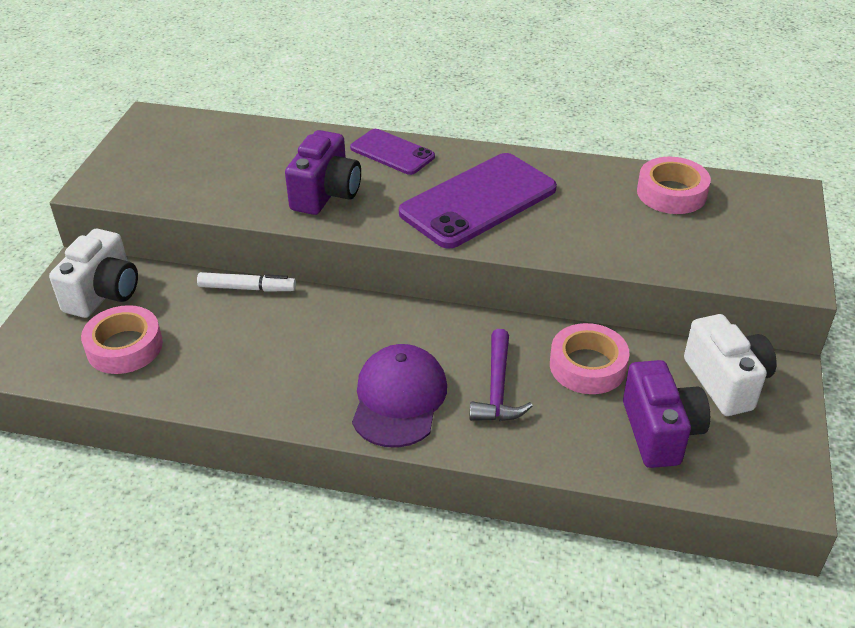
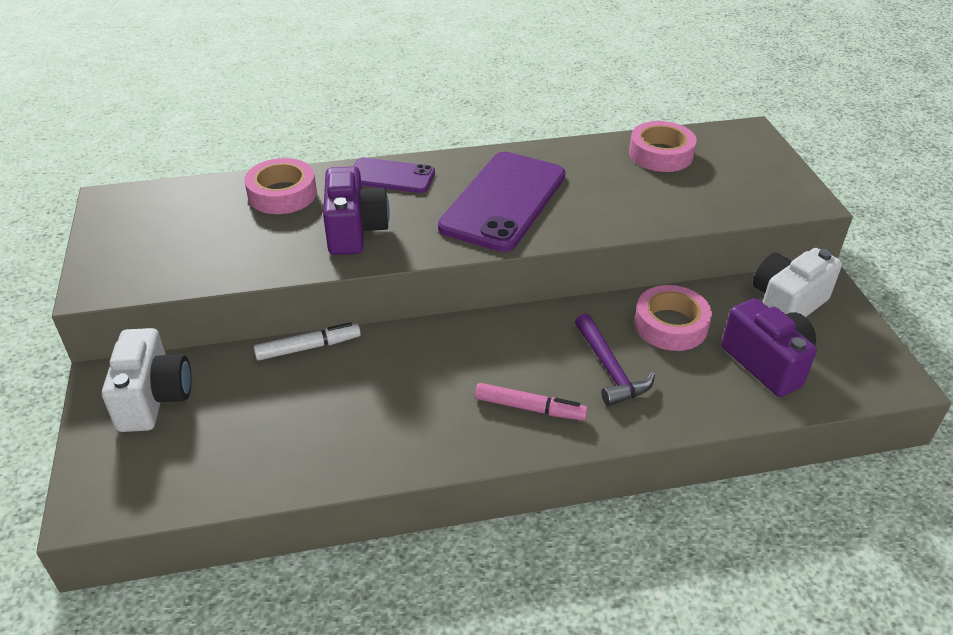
camera: 25 degrees left, 0 degrees up
(124, 347) = (215, 447): pink tape -> pink tape (282, 194)
(399, 399) = (530, 408): purple cap -> pink marker
(726, 382) = (786, 304): white camera -> white camera turned 90 degrees counterclockwise

